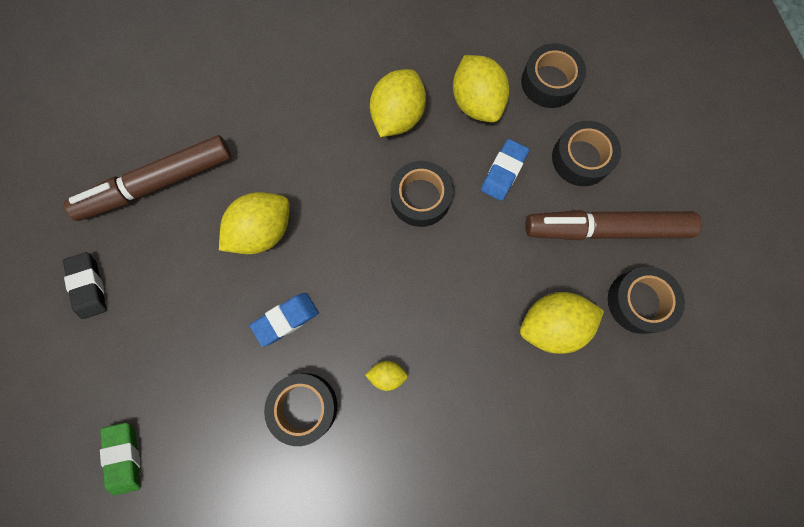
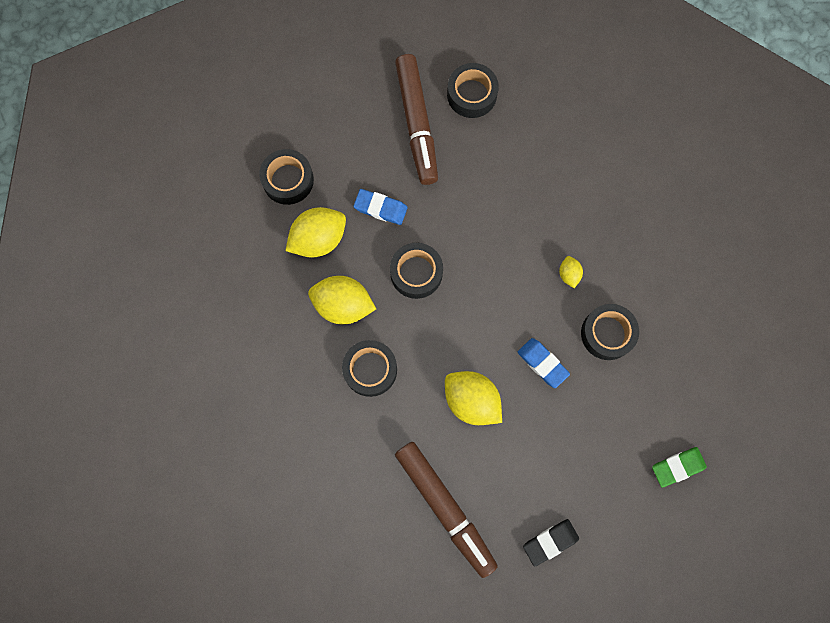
camera: 100 degrees left, 0 degrees up
(551, 325) = (503, 156): yellow lemon -> none
(581, 158) = (357, 147): black tape -> black tape (370, 369)

